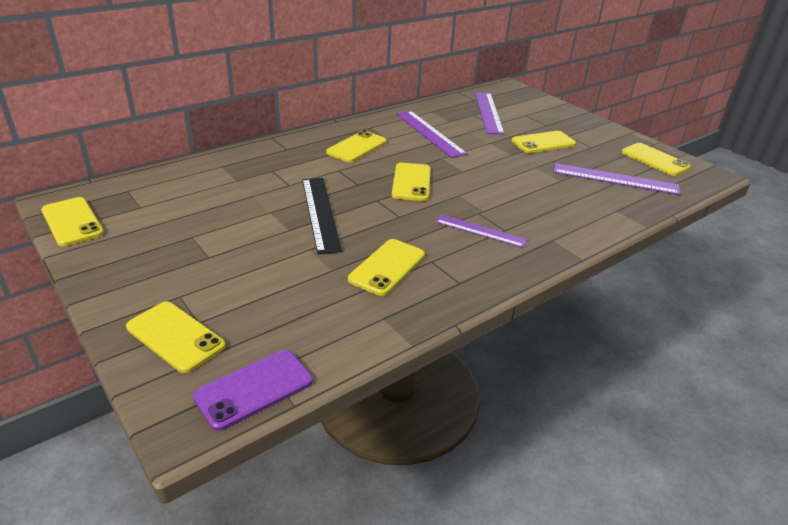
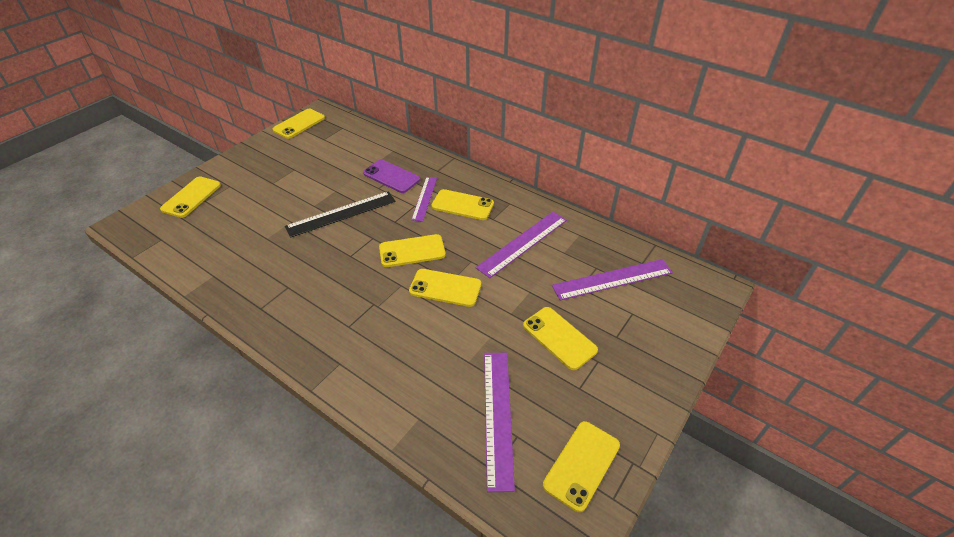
camera: 75 degrees right, 10 degrees up
(254, 389) = (146, 238): purple phone -> purple phone (391, 176)
(387, 267) = (274, 264): yellow phone -> yellow phone (445, 288)
(480, 231) = (341, 310): purple ruler -> purple ruler (424, 198)

